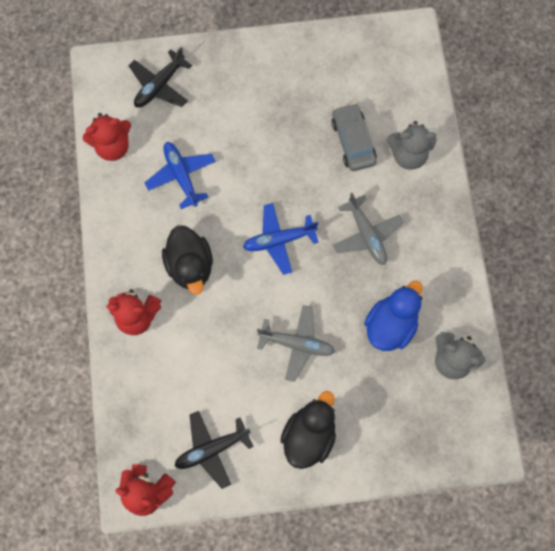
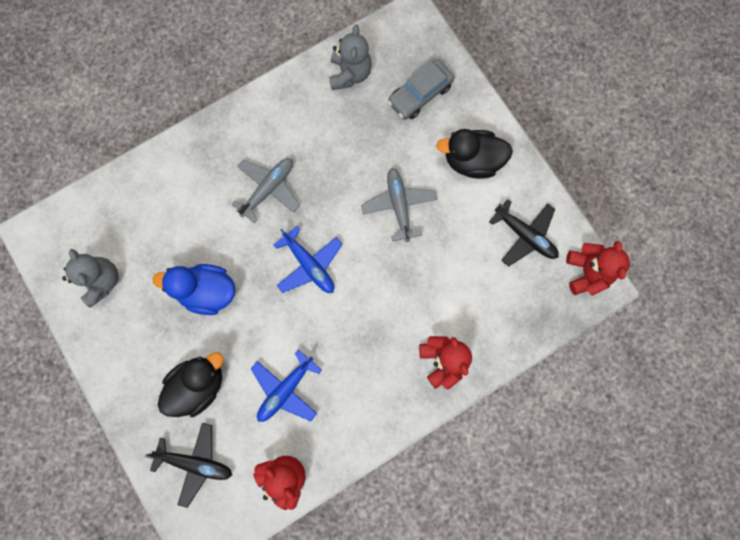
camera: 115 degrees left, 5 degrees up
(190, 266) = (372, 335): black duck -> black duck (198, 385)
(353, 141) = (178, 240): grey car -> grey car (420, 94)
(390, 325) = (343, 135): blue duck -> blue duck (207, 291)
(408, 155) = (171, 185): grey teddy bear -> grey teddy bear (102, 281)

